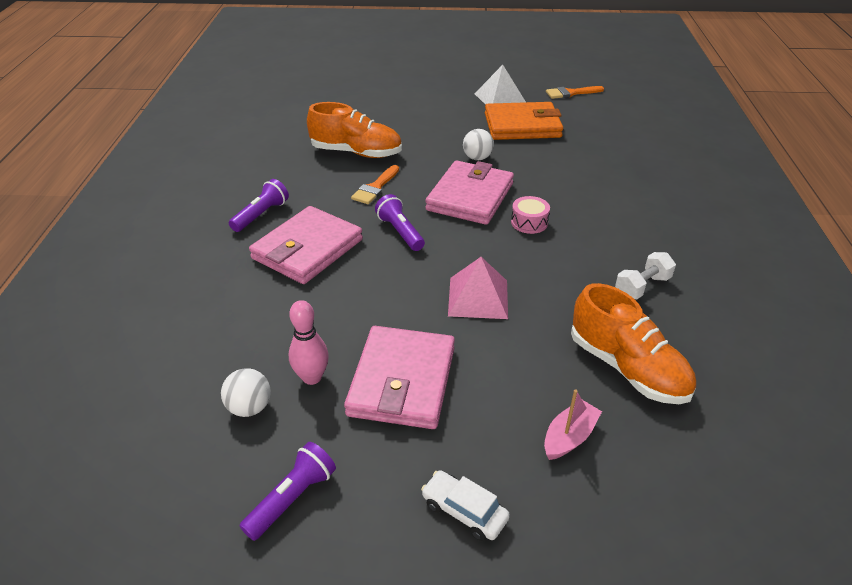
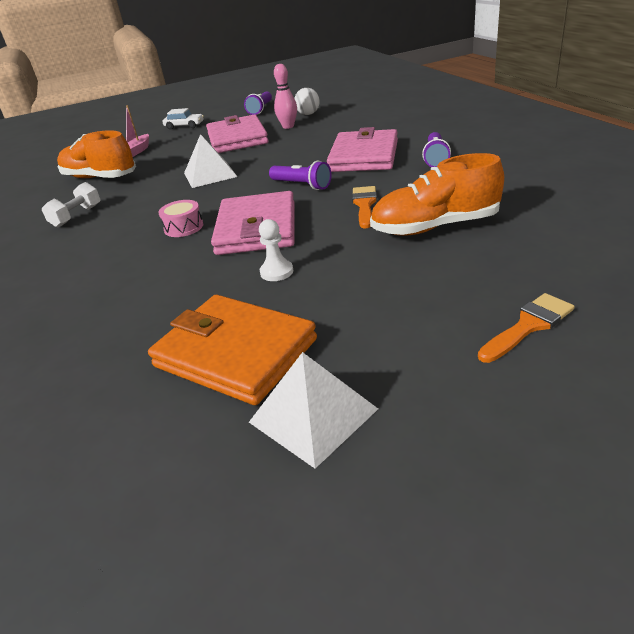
camera: 160 degrees right, 5 degrees down
(477, 158) = (276, 272): white ball -> white pawn
(478, 297) = (210, 174): pink pyramid -> white pyramid
(522, 126) = (235, 353): orange wallet -> orange wallet turned 60 degrees clockwise
(571, 93) = (147, 510): orange brush -> orange brush (528, 326)

